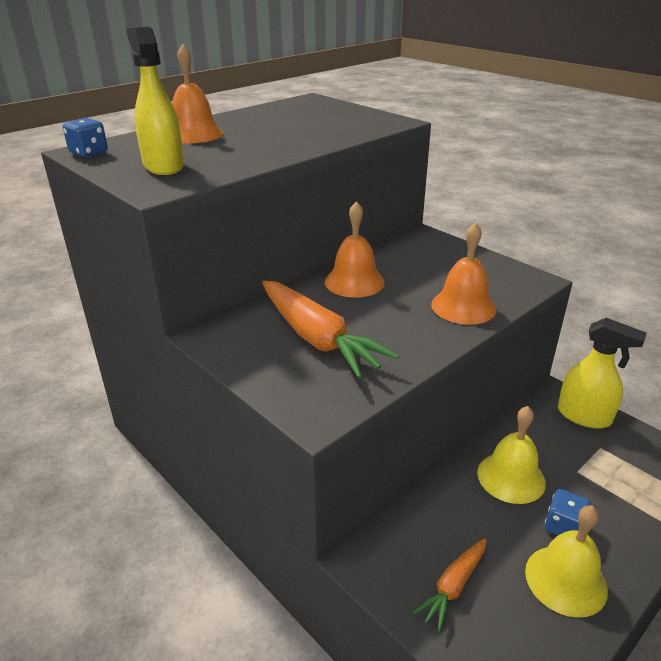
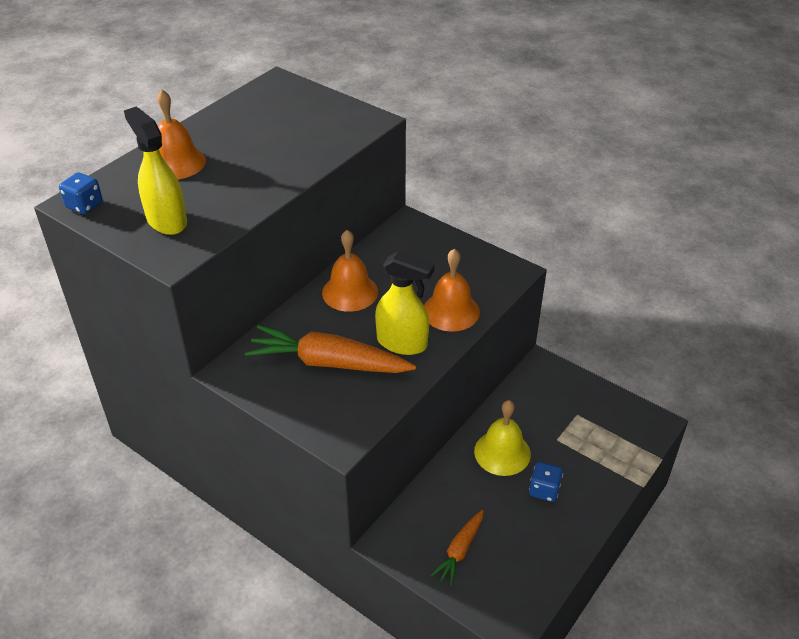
camera: 10 degrees left, 10 degrees up
(318, 339) = (328, 363): orange carrot -> orange carrot turned 150 degrees clockwise
(565, 580) = (544, 533): yellow bell -> none
(584, 416) = (564, 385): yellow spray bottle -> yellow spray bottle (402, 343)

